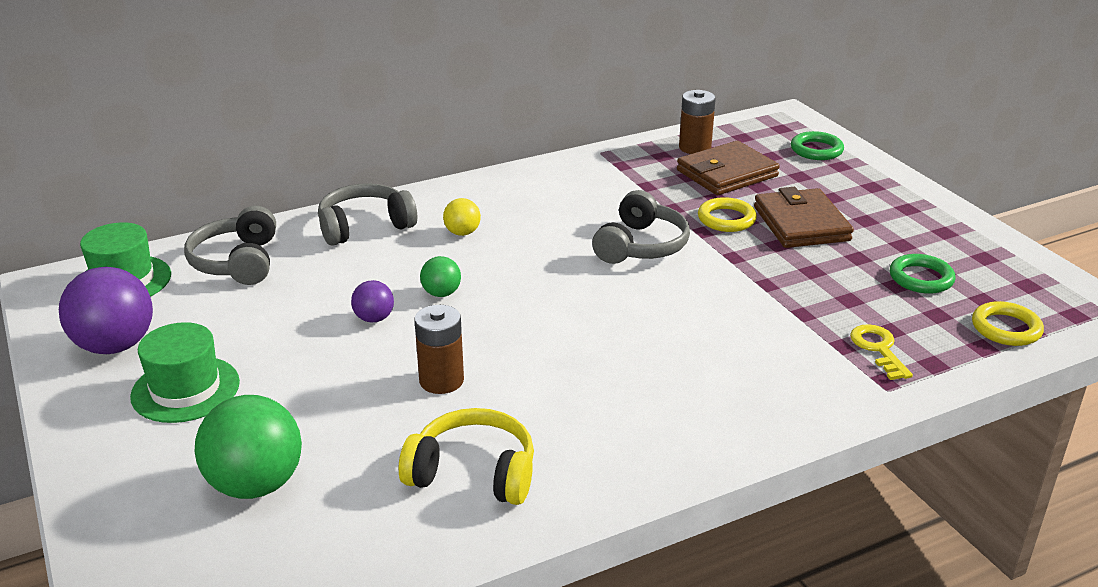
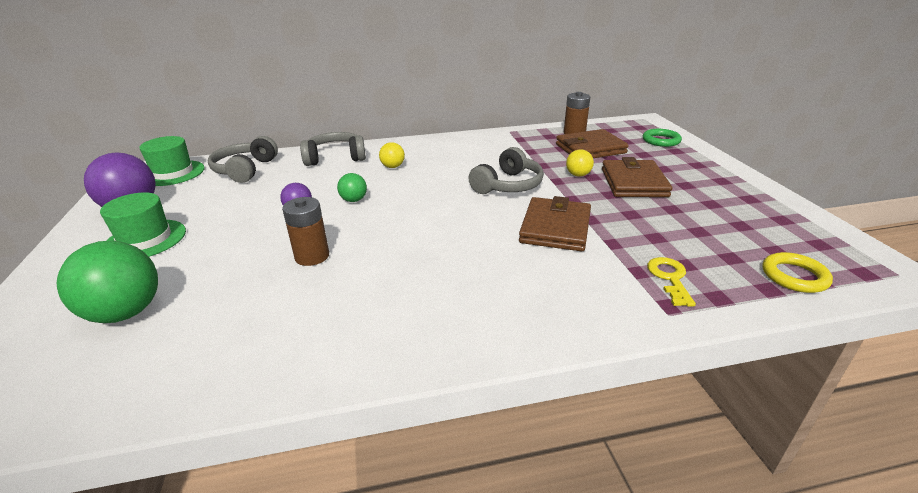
camera: 15 degrees right, 0 degrees up
(473, 473) = (283, 330): yellow headphones -> none
(726, 219) = (578, 175): yellow ring -> yellow ball
(728, 302) = (555, 228): none -> brown wallet
(921, 278) = (722, 228): green ring -> none

